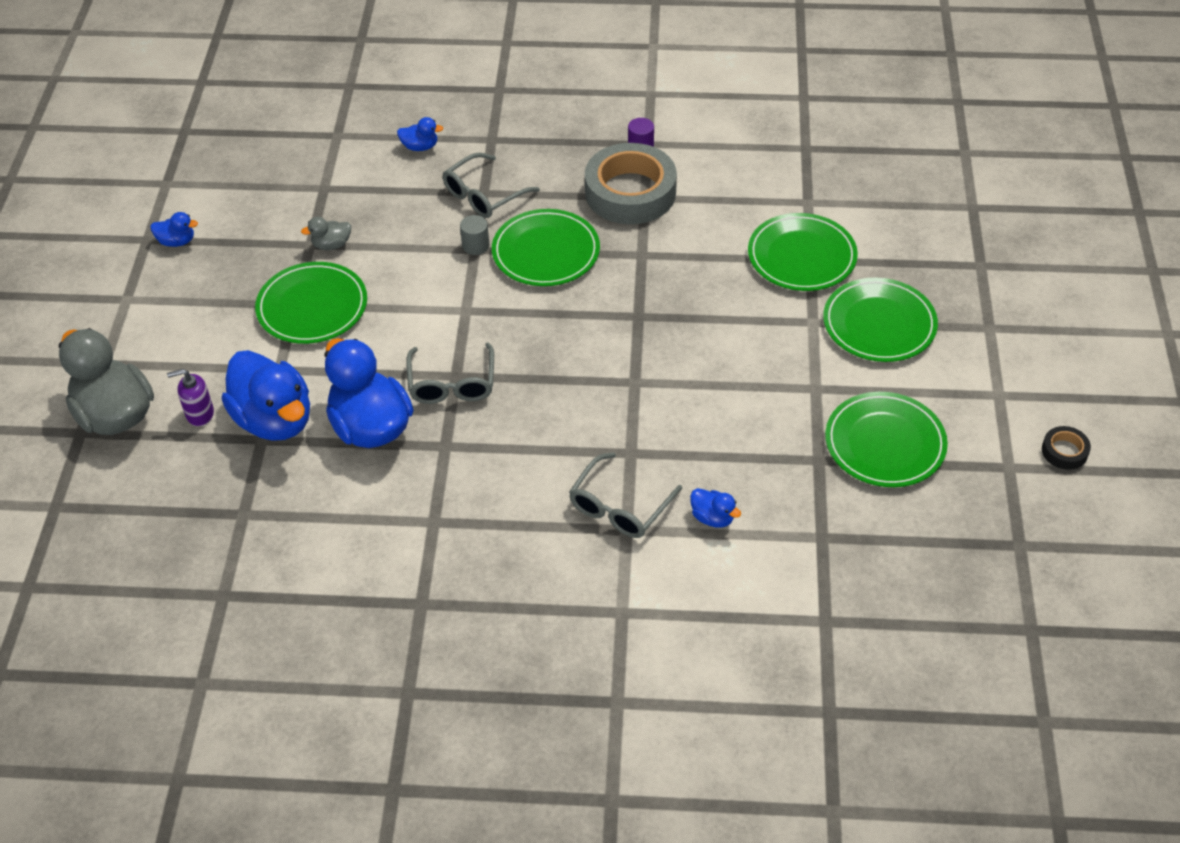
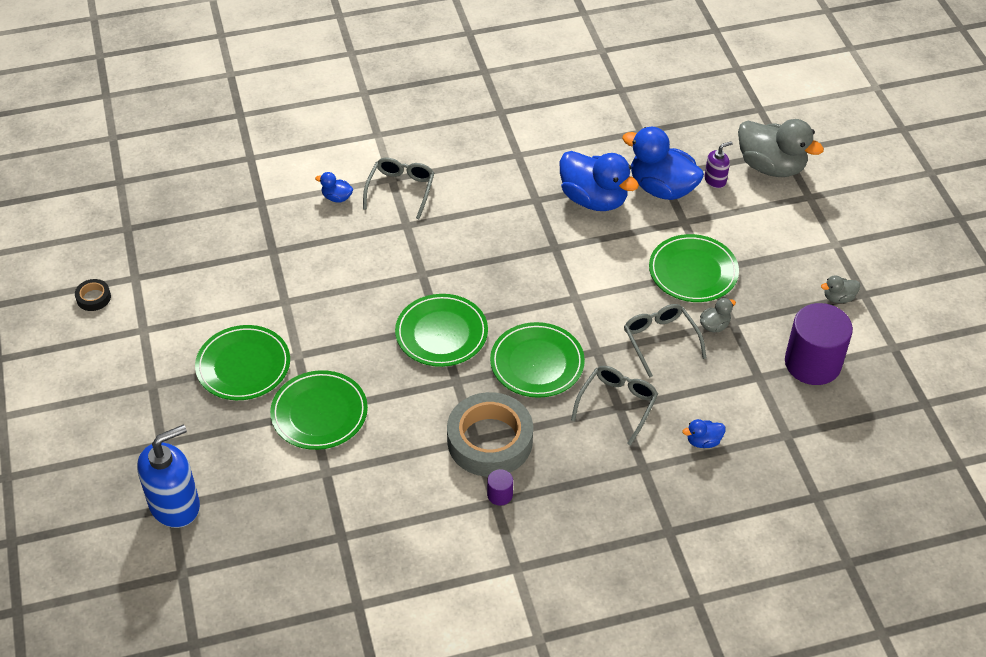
camera: 160 degrees right, 0 degrees up
(177, 241) = (838, 298): blue duck -> grey duck
(260, 187) = (812, 363): none -> purple cylinder
(452, 384) = (554, 240): grey glasses -> grey glasses (660, 340)
(475, 245) = (598, 354): grey cylinder -> none
(885, 443) = (226, 273): green plate -> green plate (441, 333)
(968, 206) = (175, 505): none -> blue soap dispenser

